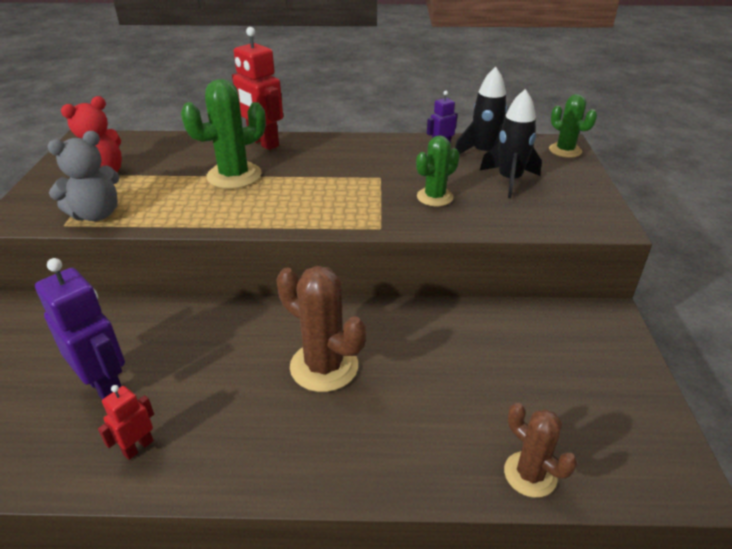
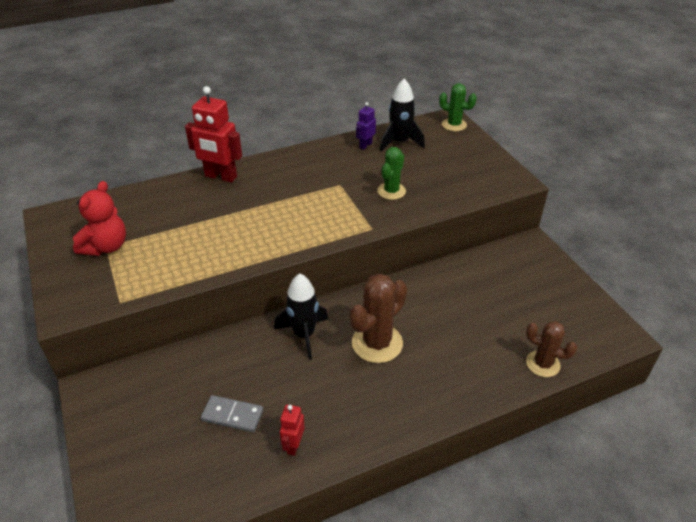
camera: 25 degrees left, 5 degrees up
(96, 214) = (139, 284): grey teddy bear -> none
(106, 386) = (232, 415): purple robot -> grey domino
(234, 176) = (224, 215): green cactus -> none
(324, 366) = (377, 343): brown cactus -> brown cactus turned 60 degrees counterclockwise
(509, 180) = (433, 162): black rocket -> black rocket (304, 335)

